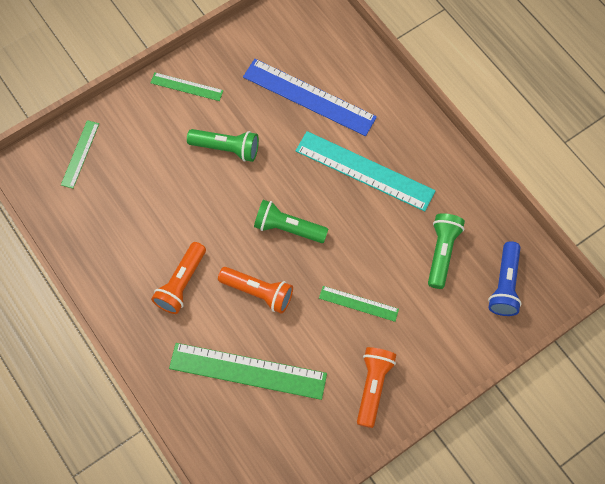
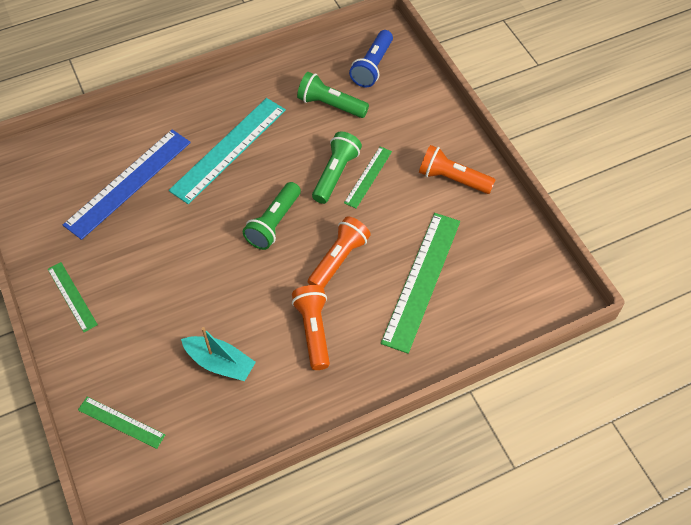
camera: 80 degrees left, 10 degrees down
(140, 214) = (220, 363): none -> turquoise boat
(181, 283) = (313, 330): orange flashlight -> orange flashlight turned 135 degrees counterclockwise
(187, 86) = (72, 296): green ruler -> green ruler turned 60 degrees counterclockwise
(227, 148) = (164, 266): green flashlight -> green flashlight (336, 174)
(504, 285) = (372, 67): blue flashlight -> blue flashlight turned 90 degrees clockwise

